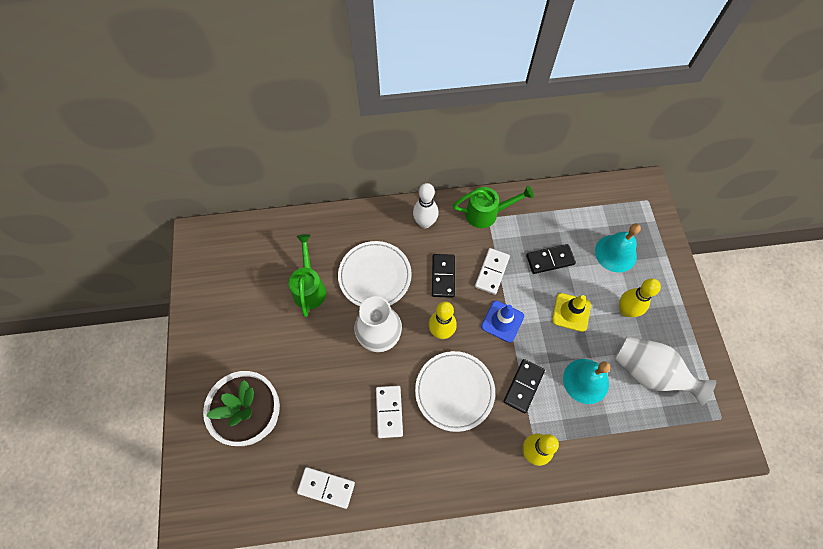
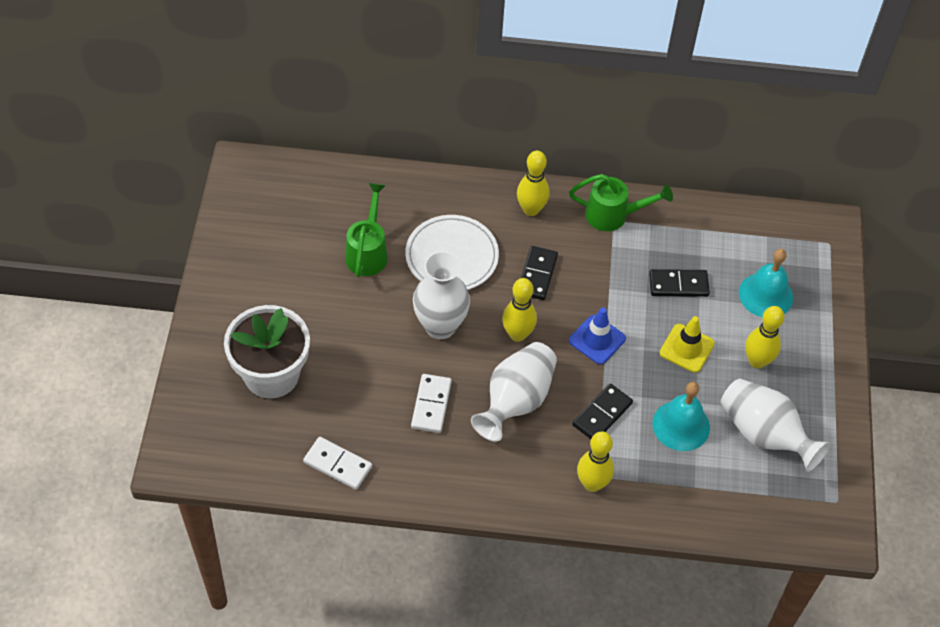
camera: 10 degrees right, 10 degrees down
(425, 223) = (531, 209): white bowling pin -> yellow bowling pin
(454, 391) = (516, 401): white plate -> white vase
(492, 272) = (600, 282): white domino -> none

